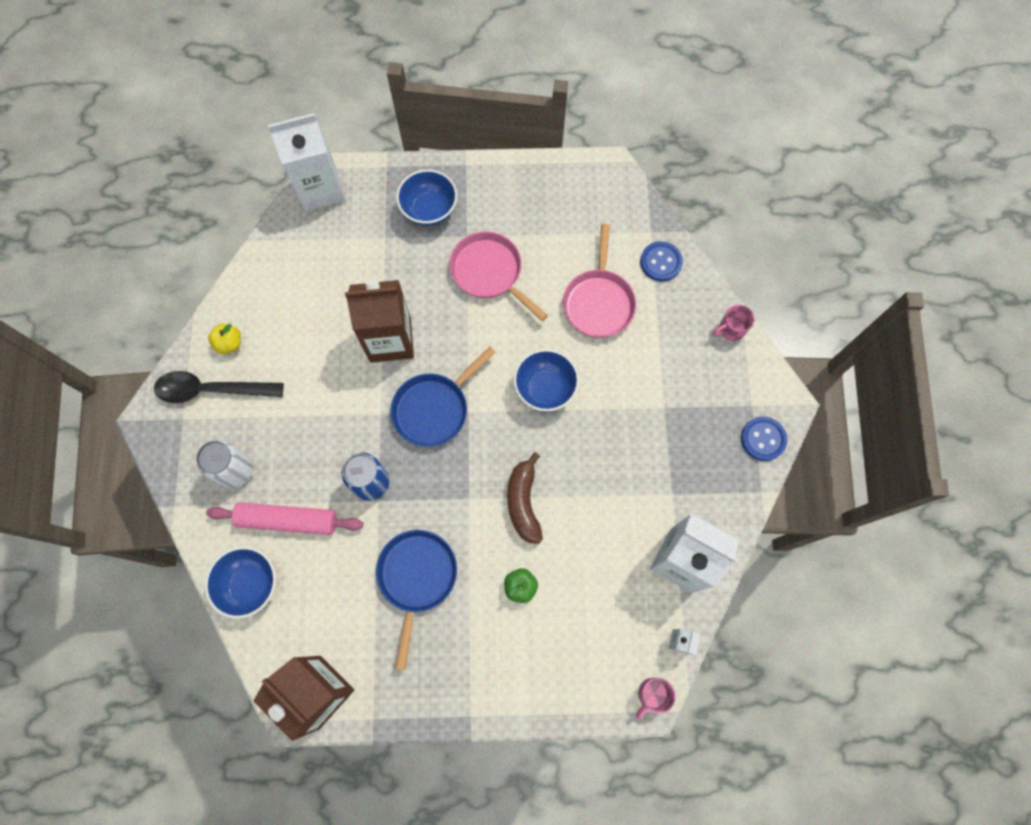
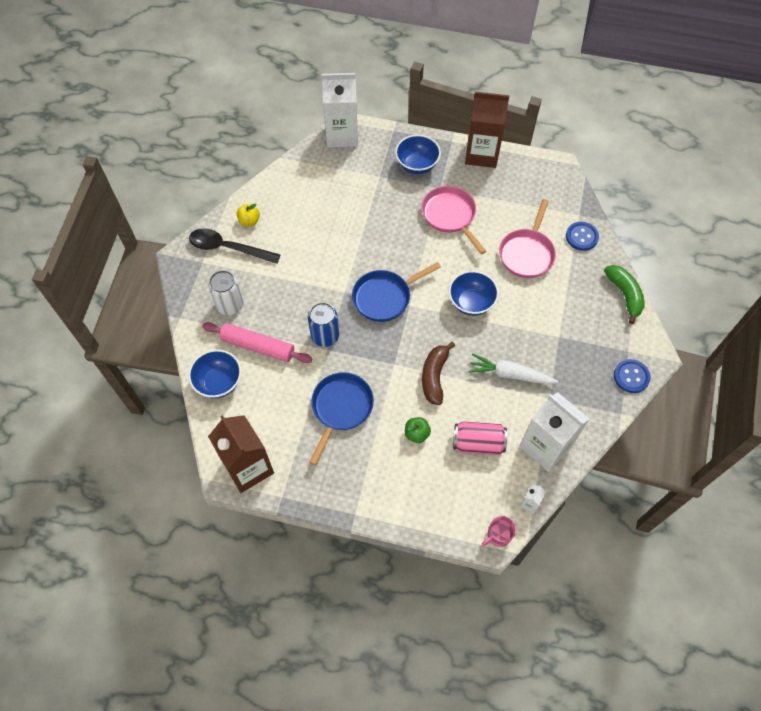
camera: 15 degrees right, 10 degrees down
(390, 340) = (365, 244): brown carton -> brown carton (481, 154)
(599, 579) = (478, 443): none -> pink can
(616, 475) = (510, 374): none -> white carrot
(731, 329) = (624, 295): pink mug -> green banana

